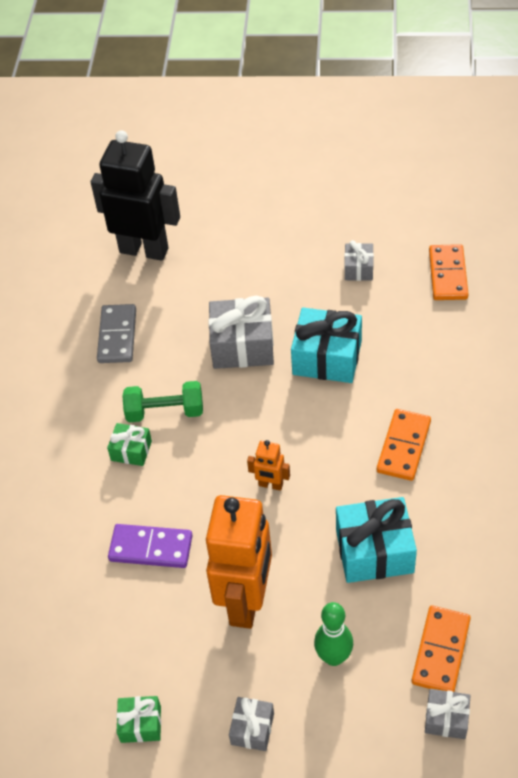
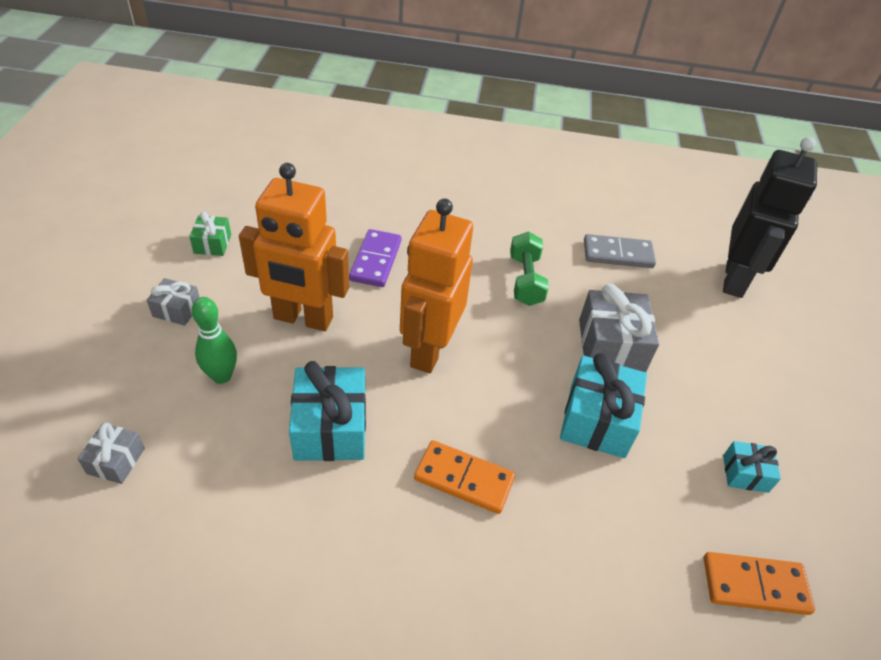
camera: 85 degrees right, 5 degrees down
(131, 451) = (482, 255): green gift -> none
(270, 485) = (429, 350): orange robot -> orange robot, size x2.33
(358, 269) = (745, 473): grey gift -> turquoise gift
(441, 651) = (192, 470): orange domino -> none

